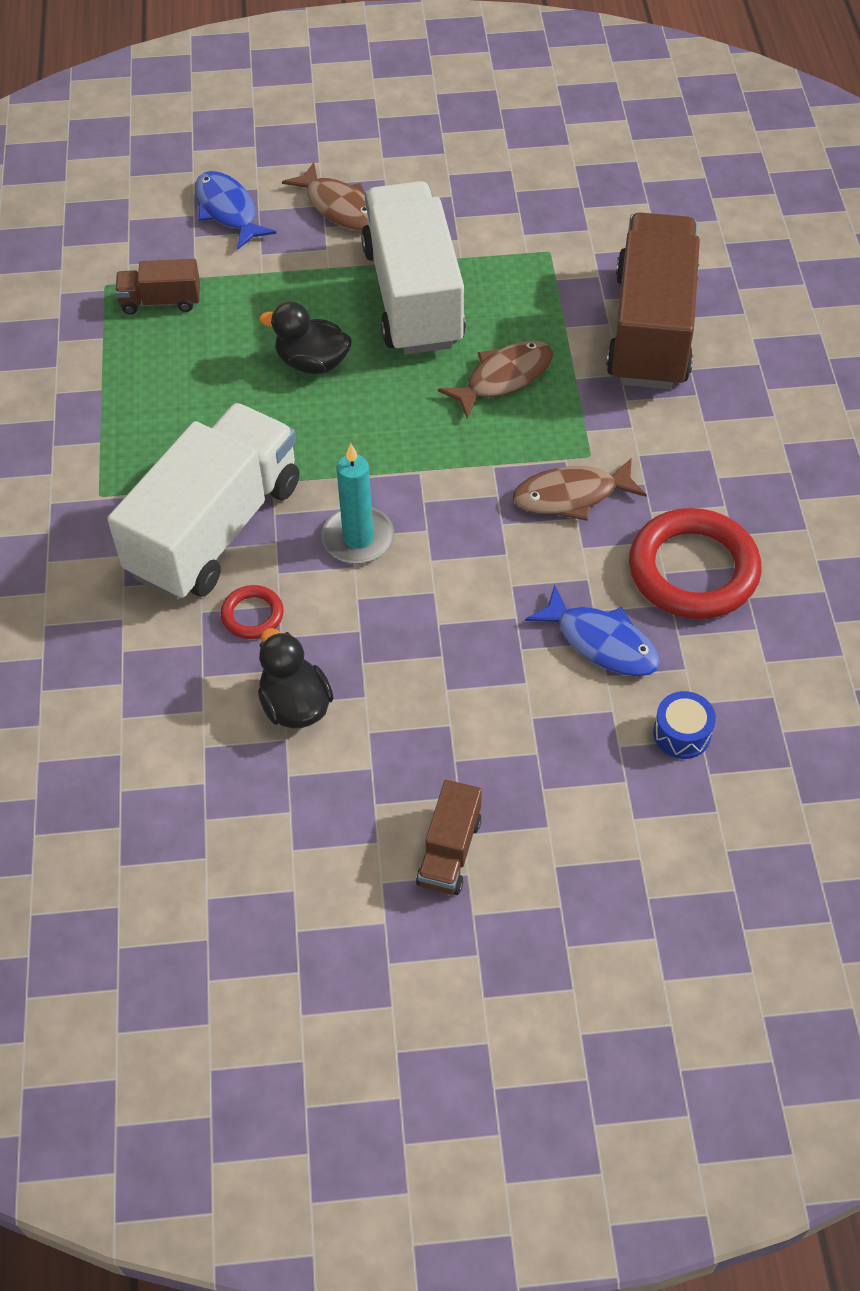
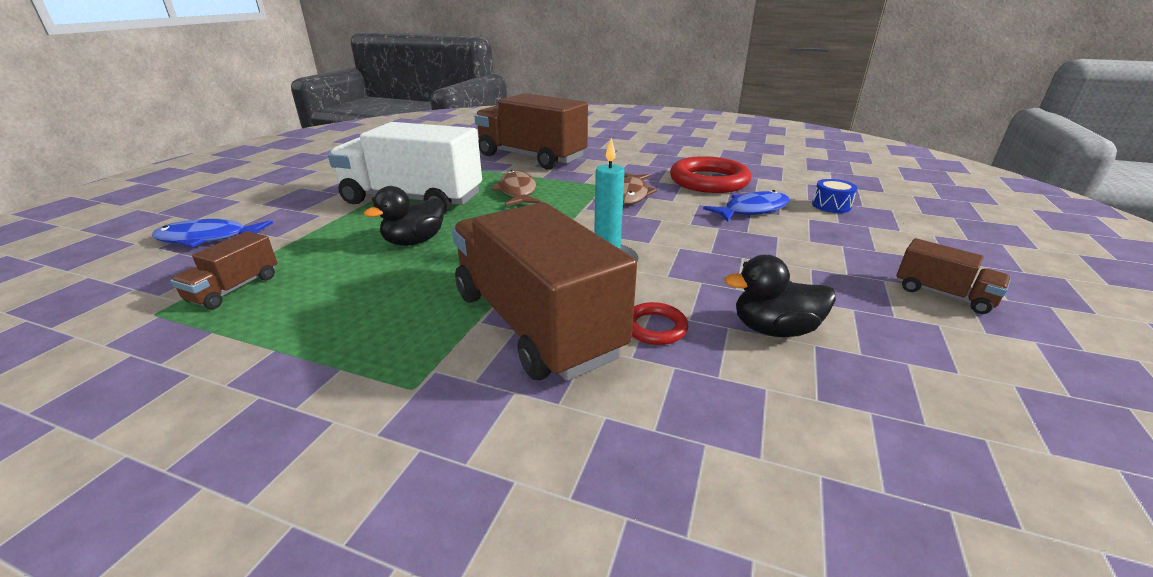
camera: 65 degrees left, 25 degrees down
(215, 529) = (535, 323): white truck -> brown truck
(338, 207) = (293, 203): brown fish -> none

